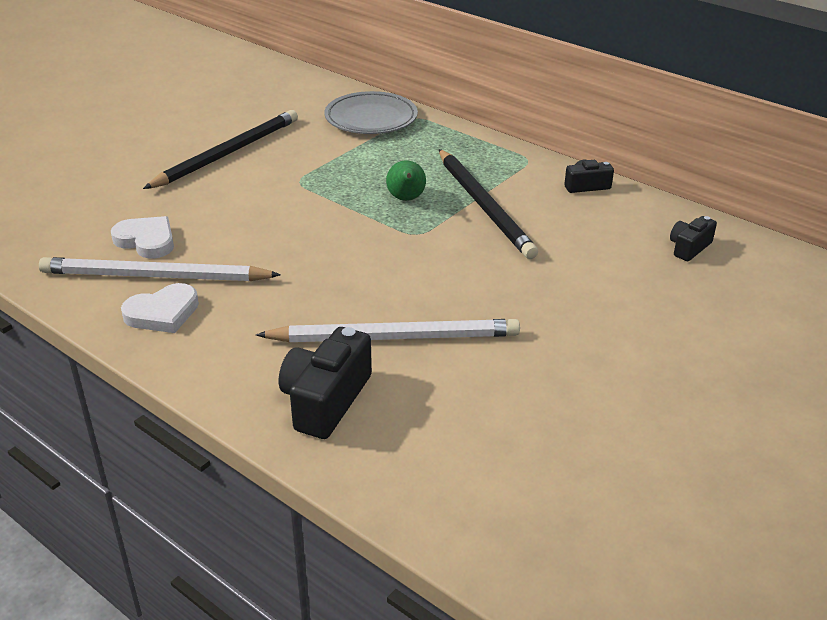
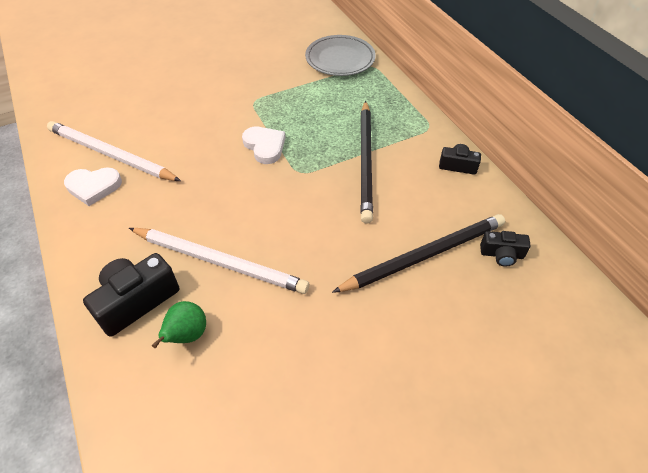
camera: 25 degrees right, 15 degrees up
(146, 241) = (126, 123): white heart -> white heart (265, 146)
(227, 153) = (225, 65): black pencil -> black pencil (423, 255)
(406, 199) = (314, 138): green pear -> green pear (187, 335)
(689, 248) = (501, 254): black camera -> black camera turned 150 degrees counterclockwise

